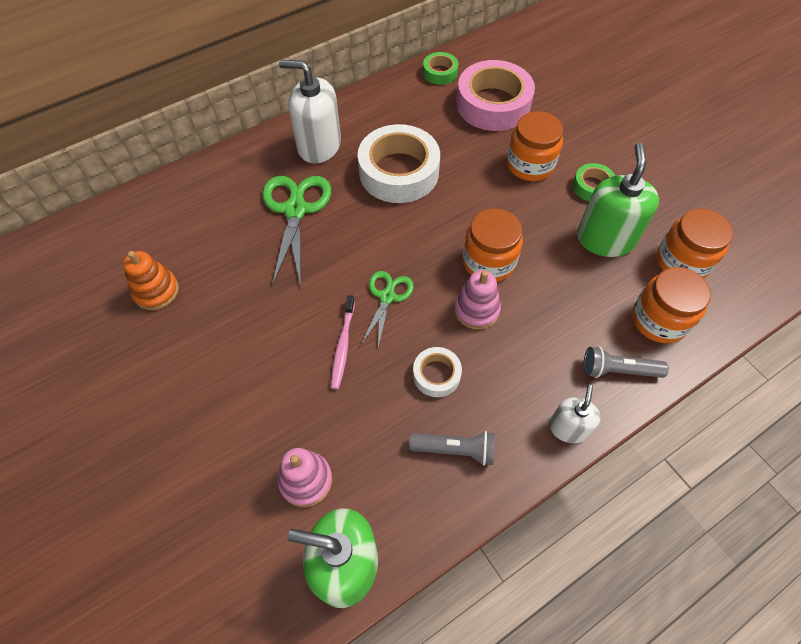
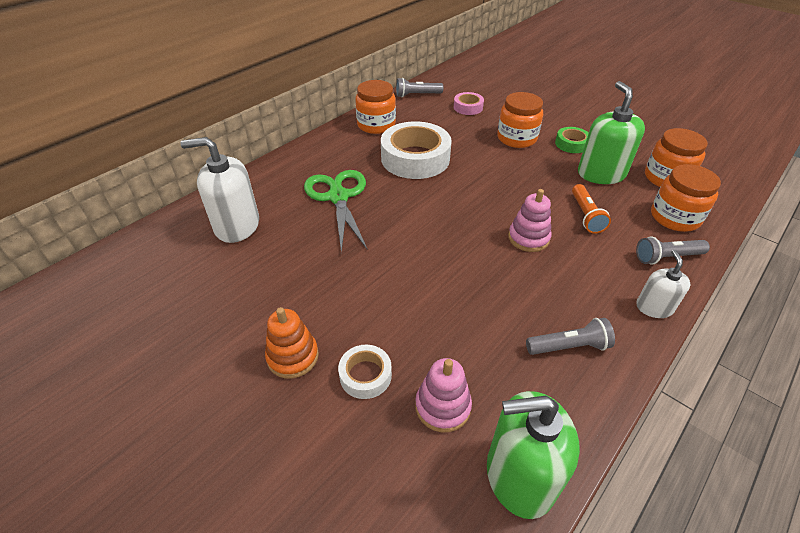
camera: 15 degrees left, 15 degrees down
(156, 291) = (228, 279): orange stacking toy -> orange stacking toy (293, 356)
(319, 145) = (340, 152): white soap dispenser -> white soap dispenser (237, 225)
(343, 346) = (426, 287): pink toothbrush -> none
(387, 297) = (448, 243): green scissors -> none
(436, 375) = (520, 292): white tape -> white tape (365, 375)
(440, 73) = (417, 95): green tape -> grey flashlight
(488, 262) = (520, 204): orange jar -> orange jar (376, 125)
(493, 104) = (468, 107): pink tape -> pink tape, size x0.49
(555, 294) = (585, 215): none -> orange flashlight

